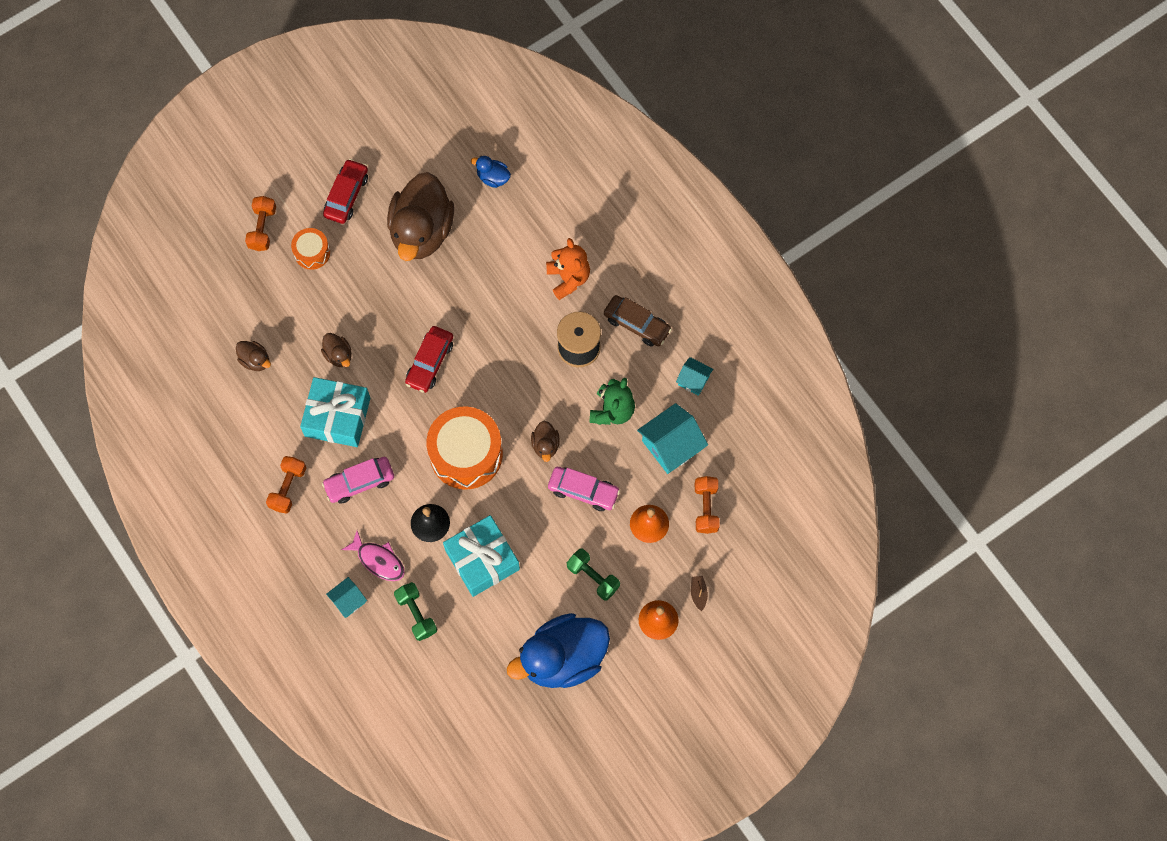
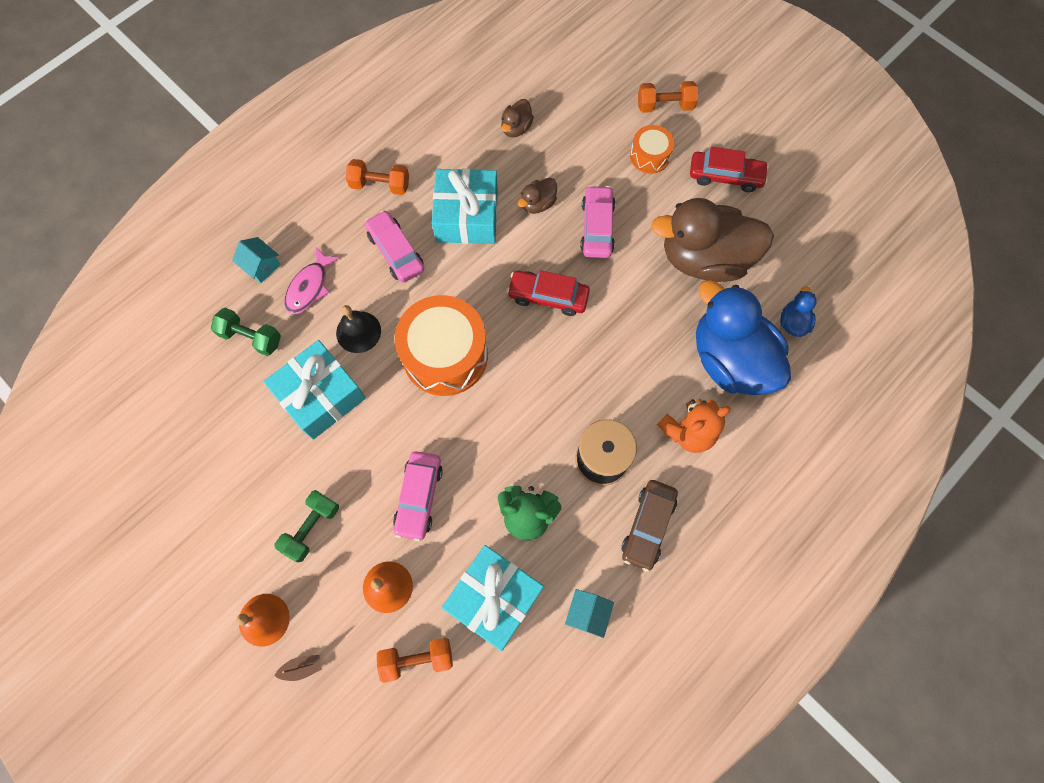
camera: 80 degrees right, 0 degrees up
(373, 310) = (597, 227): none -> pink car
(416, 614) = (251, 337): green dumbbell -> green dumbbell turned 60 degrees clockwise
(545, 445) = (470, 442): brown duck -> none
(563, 658) = (208, 509): blue duck -> blue duck (730, 359)
(671, 445) = (494, 598): turquoise house -> turquoise gift

